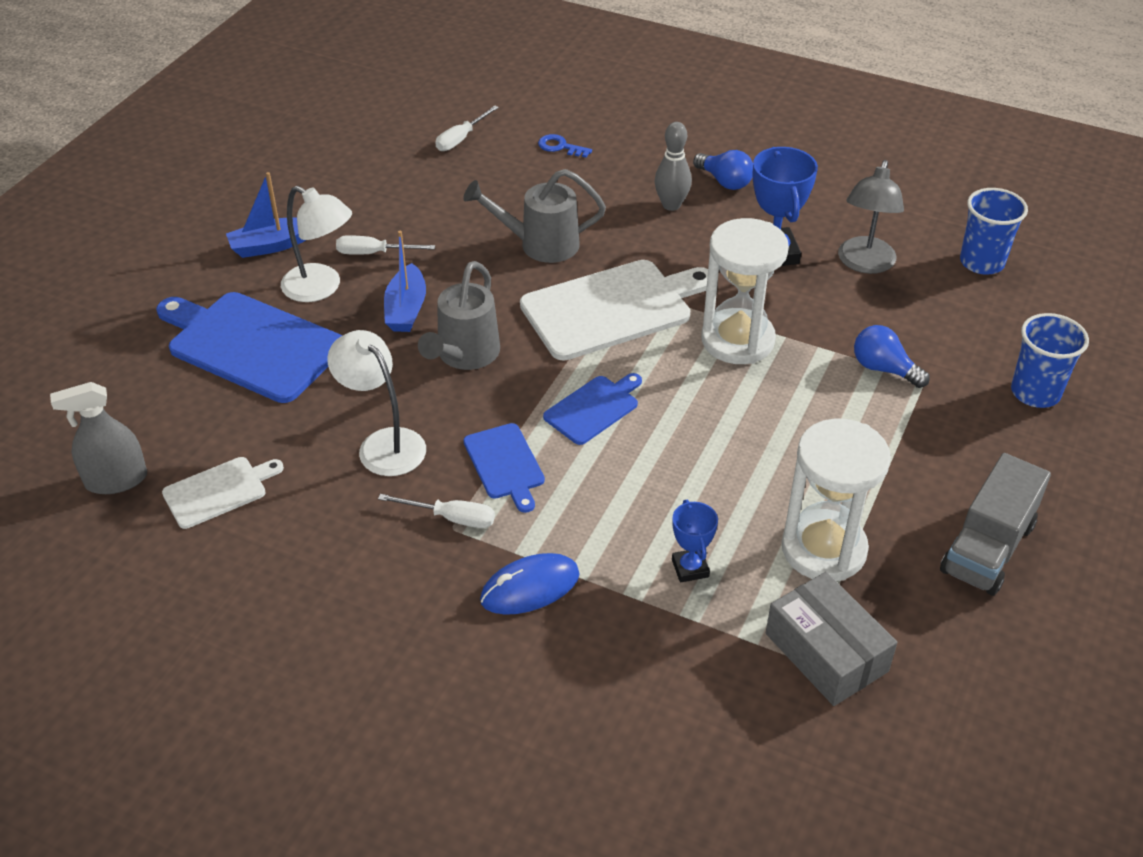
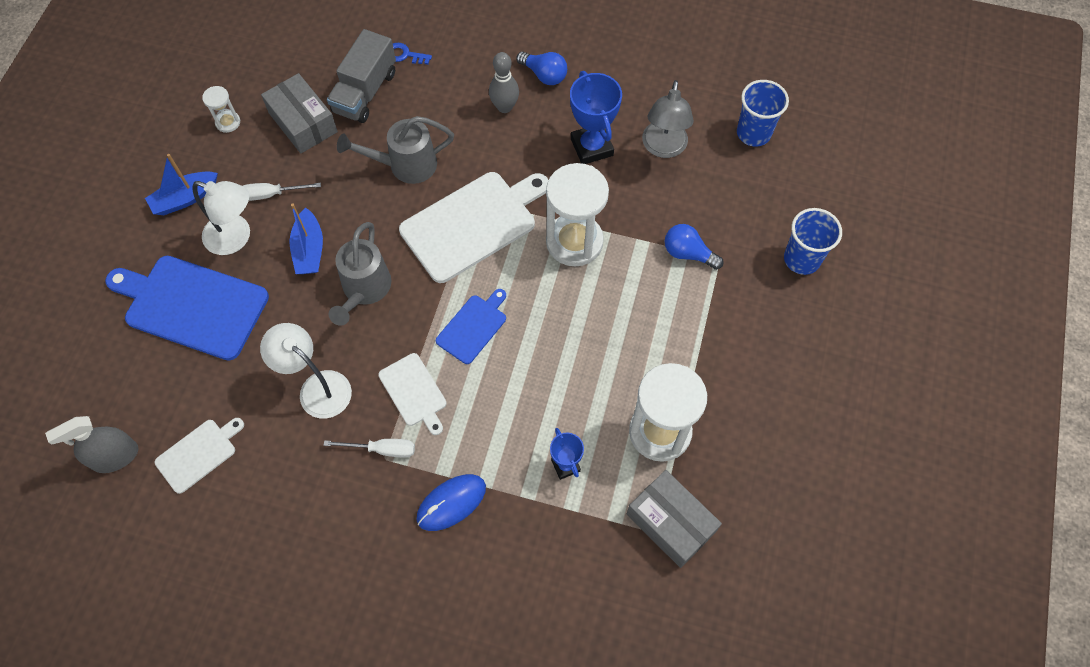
camera: 10 degrees left, 20 degrees up
(339, 184) = (228, 122): none -> white hourglass
(427, 193) = (303, 122): none -> grey box
(461, 139) = (320, 57): white screwdriver -> none
(505, 464) = (414, 392): blue cutting board -> white cutting board
(987, 548) = (776, 411): grey truck -> grey truck (365, 92)

